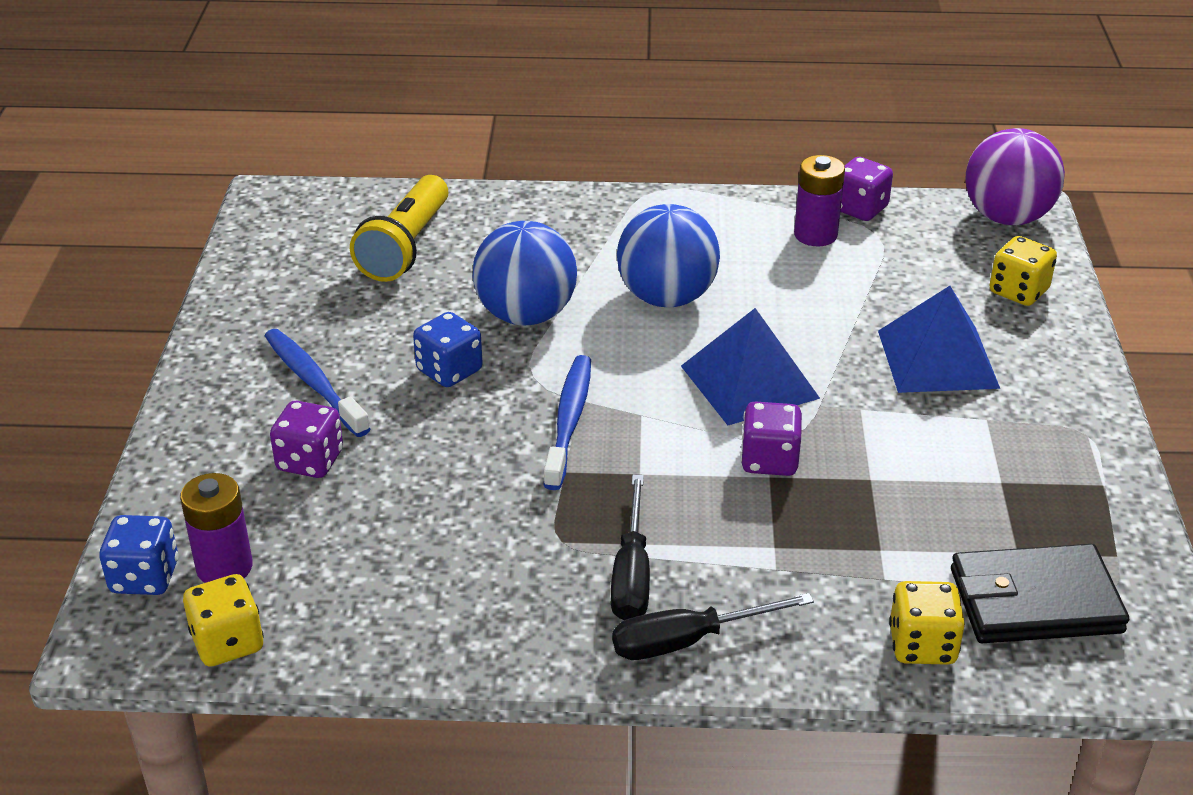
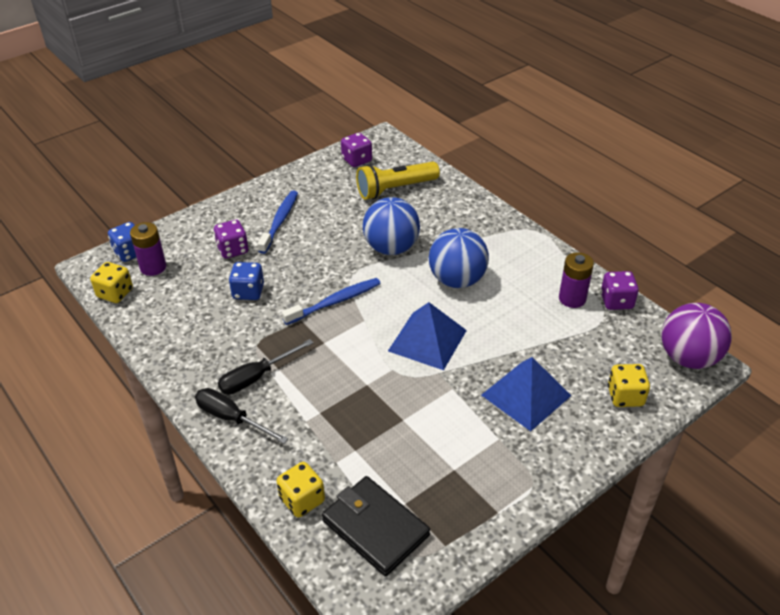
camera: 50 degrees right, 5 degrees up
(449, 371) = (328, 250): blue dice -> blue dice (248, 292)
(769, 460) = (378, 378): purple dice -> purple dice (357, 160)

